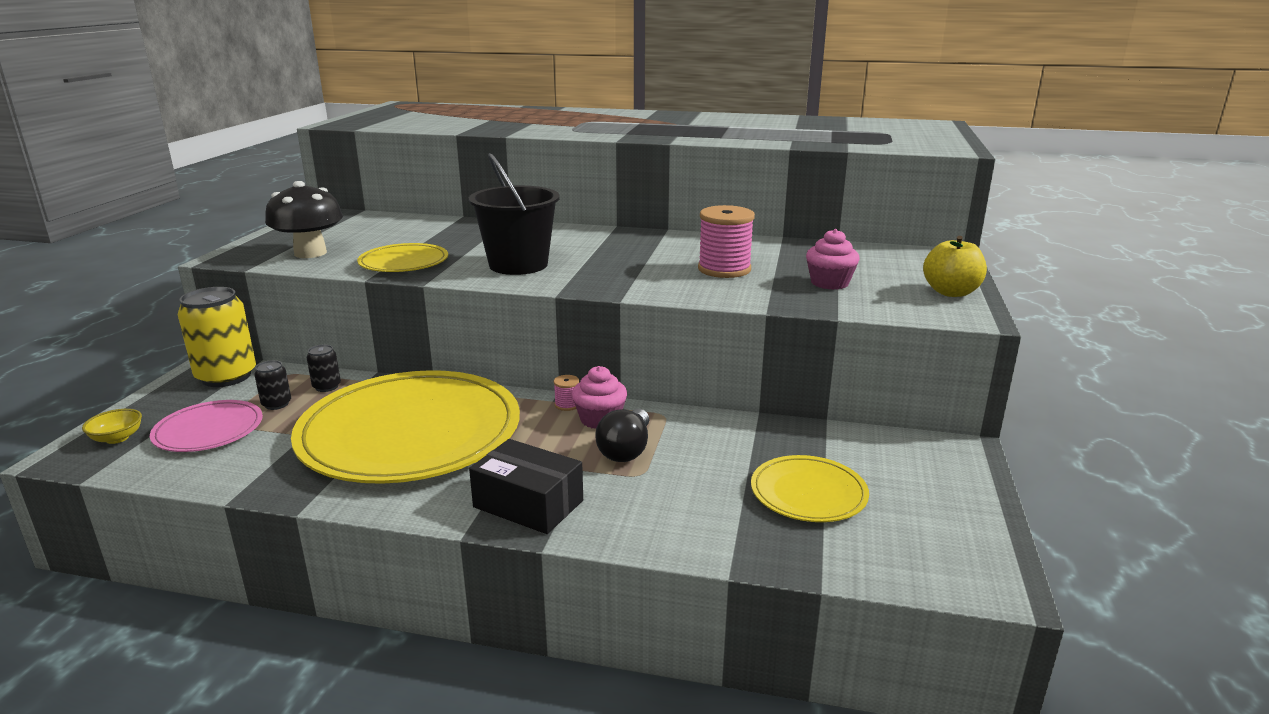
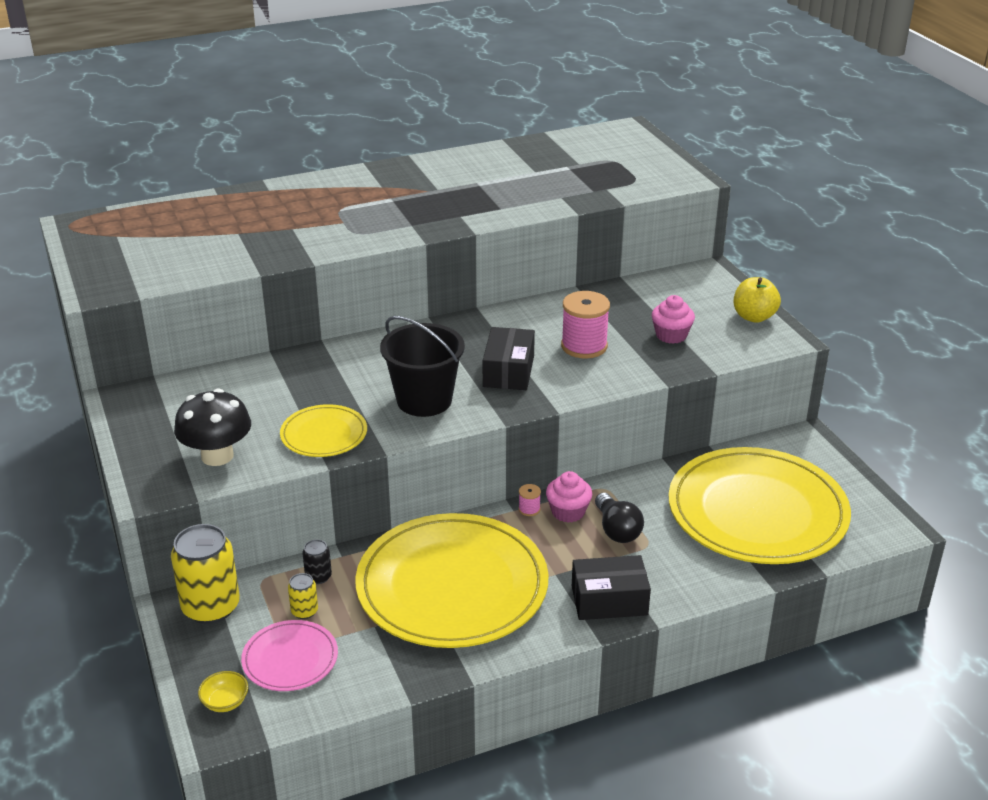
camera: 35 degrees left, 10 degrees up
(276, 404) = (304, 611): black can -> yellow can
(623, 267) = (508, 371): none -> black box
(808, 493) = (757, 511): yellow plate -> yellow plate, size x2.14

